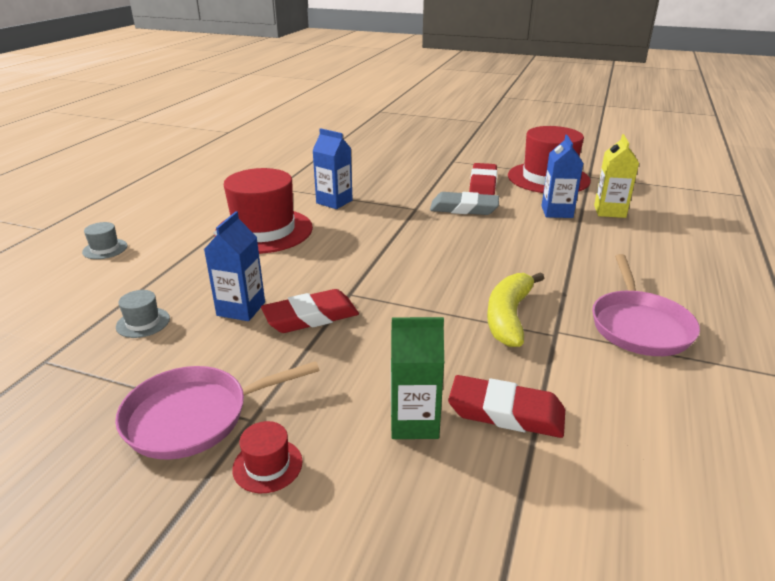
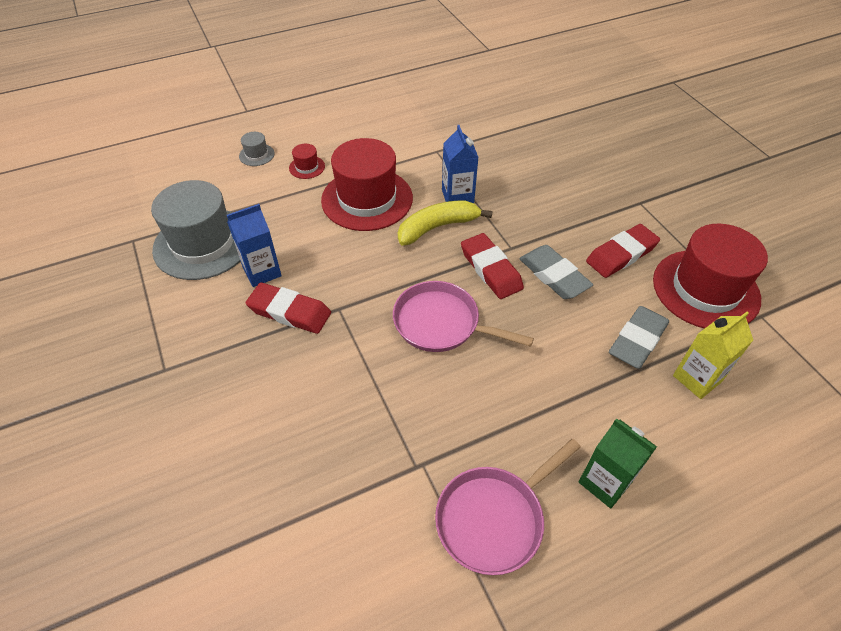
camera: 45 degrees right, 20 degrees up
(143, 322) = (203, 243): grey hat -> grey hat, size x2.43
(194, 416) = (145, 343): pink pan -> pink pan (441, 323)
(267, 465) = (134, 409): red hat -> red hat (307, 167)
(414, 422) = (231, 451): green carton -> green carton (605, 482)
(506, 412) = (287, 495): red eraser -> red eraser (491, 269)
(508, 317) = (410, 420): yellow banana -> yellow banana (437, 227)
(557, 212) = (637, 340): blue carton -> grey eraser

